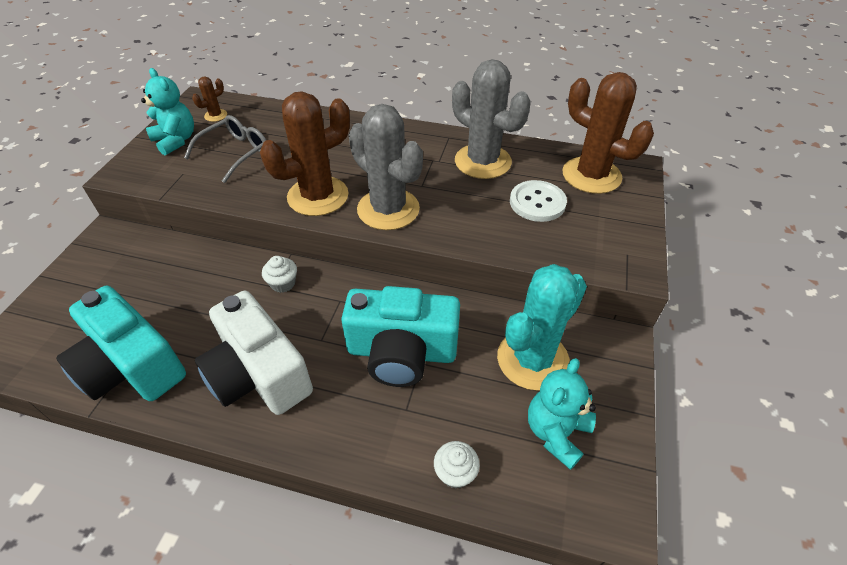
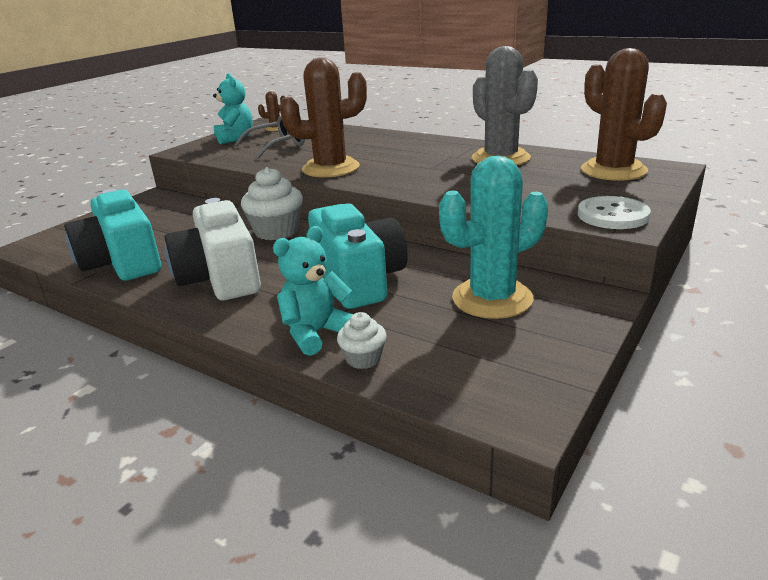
camera: 20 degrees right, 20 degrees down
(283, 283) = (276, 231): white cupcake -> white cupcake, size x1.83
(388, 209) = (389, 178): grey cactus -> none
(401, 352) = (358, 279): turquoise camera -> turquoise camera turned 135 degrees counterclockwise
(537, 202) = (542, 182): white button -> white button (612, 215)
(556, 432) = (489, 348): turquoise teddy bear -> turquoise teddy bear (316, 333)

